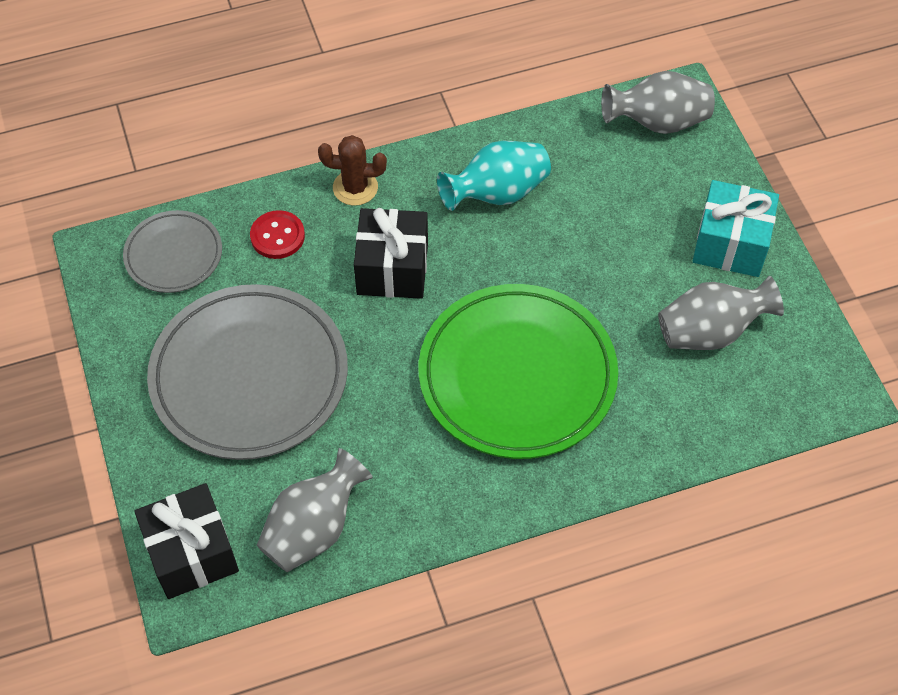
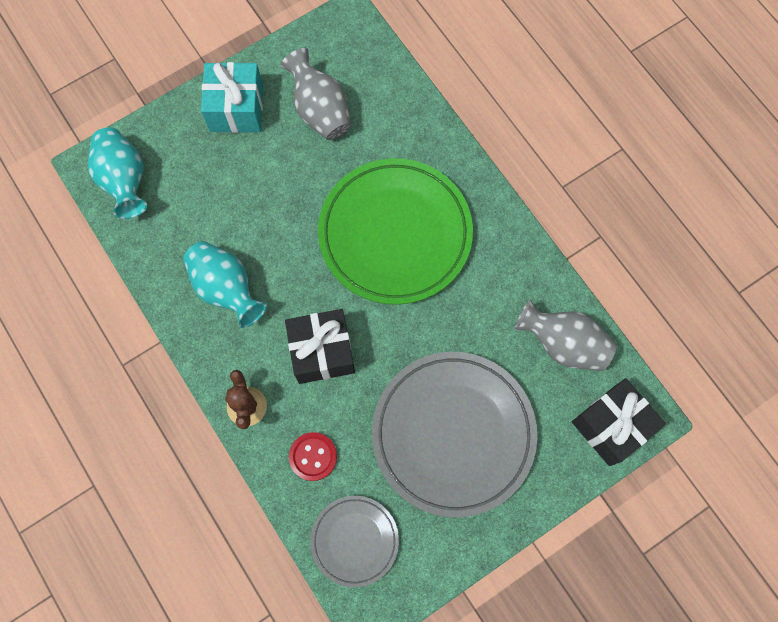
camera: 105 degrees left, 15 degrees up
(657, 122) = (124, 180): grey vase -> turquoise vase

